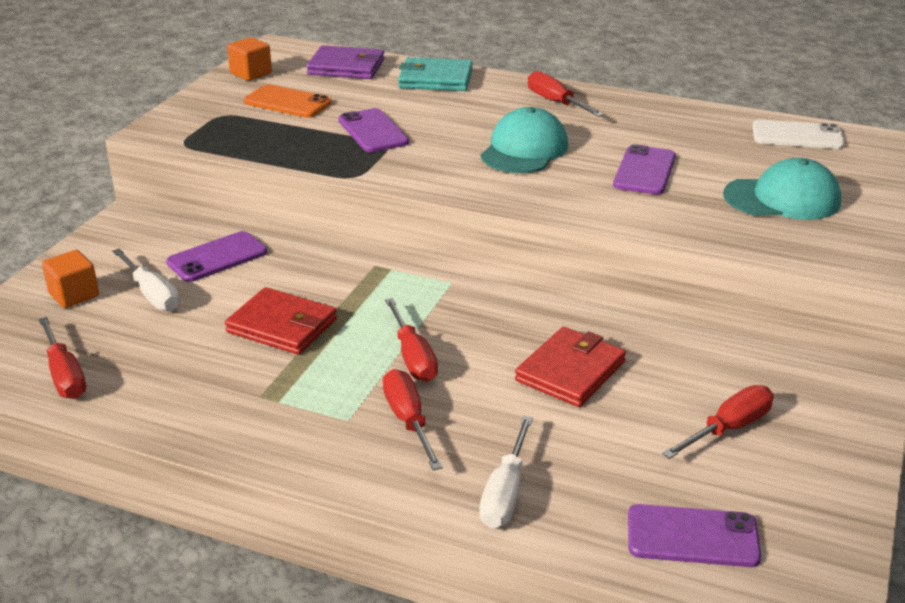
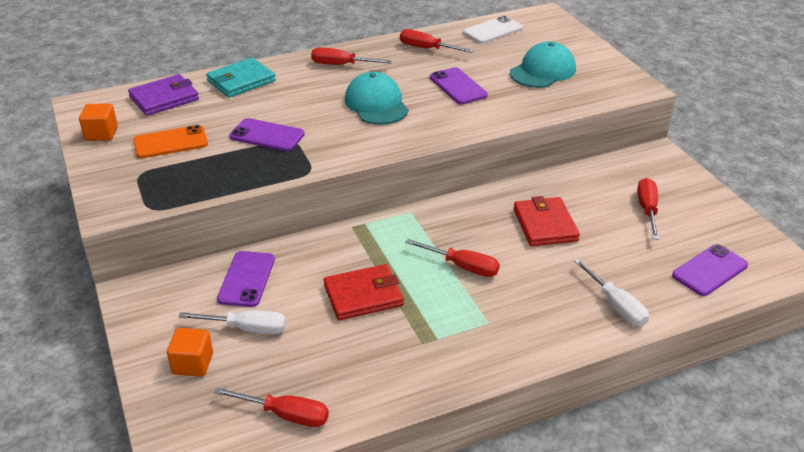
camera: 45 degrees left, 5 degrees up
(408, 420) = (517, 302): red screwdriver -> red screwdriver (427, 49)

